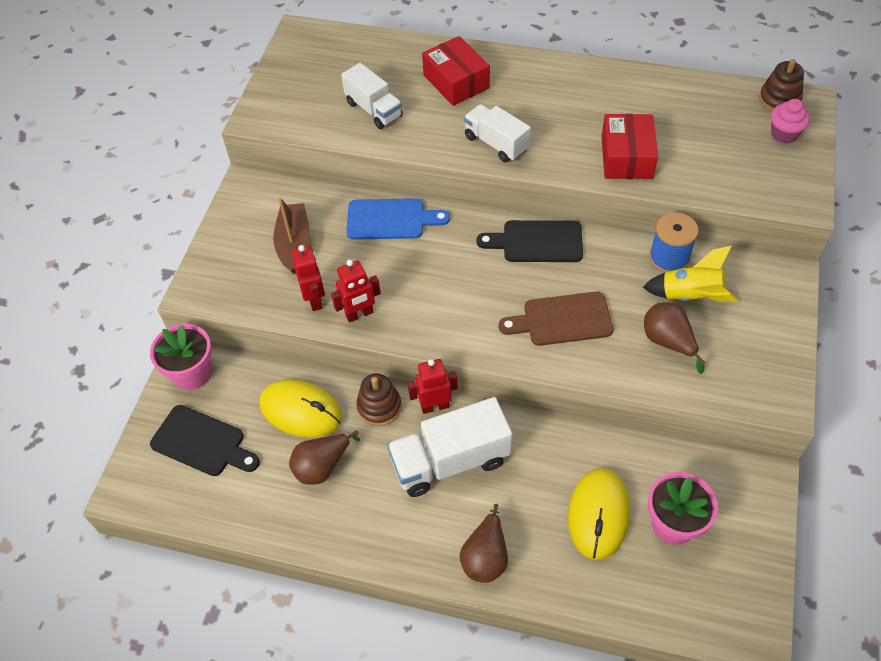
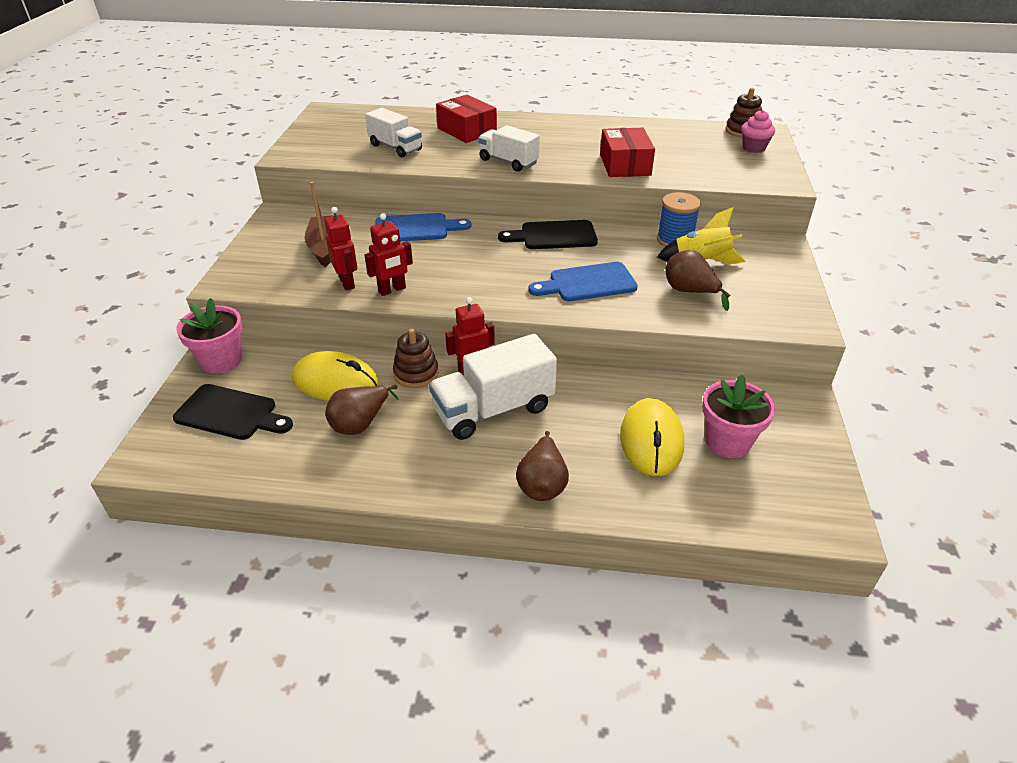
camera: 10 degrees left, 15 degrees down
(562, 320) = (587, 283): brown cutting board -> blue cutting board

